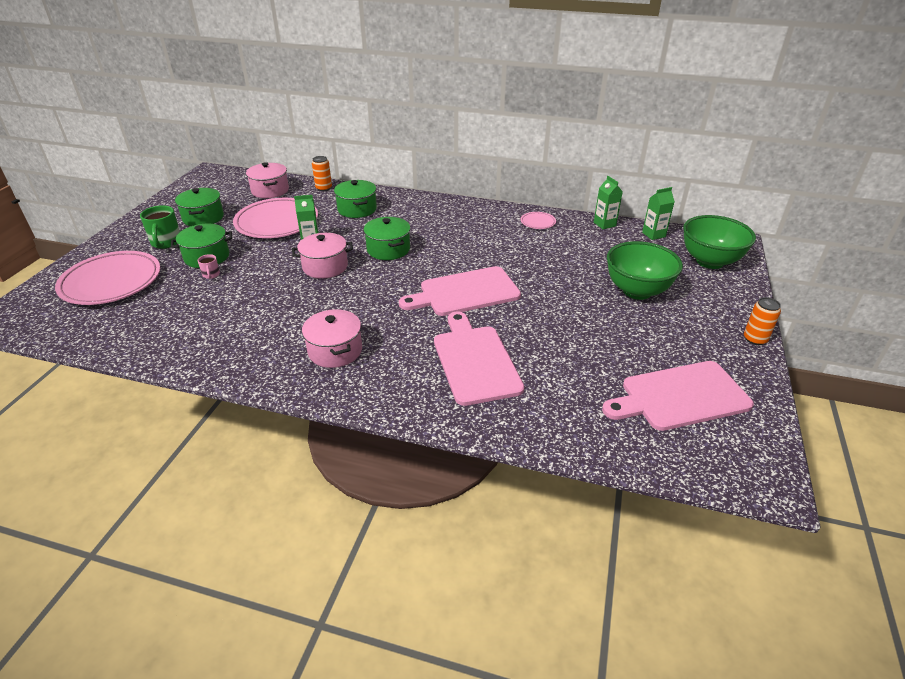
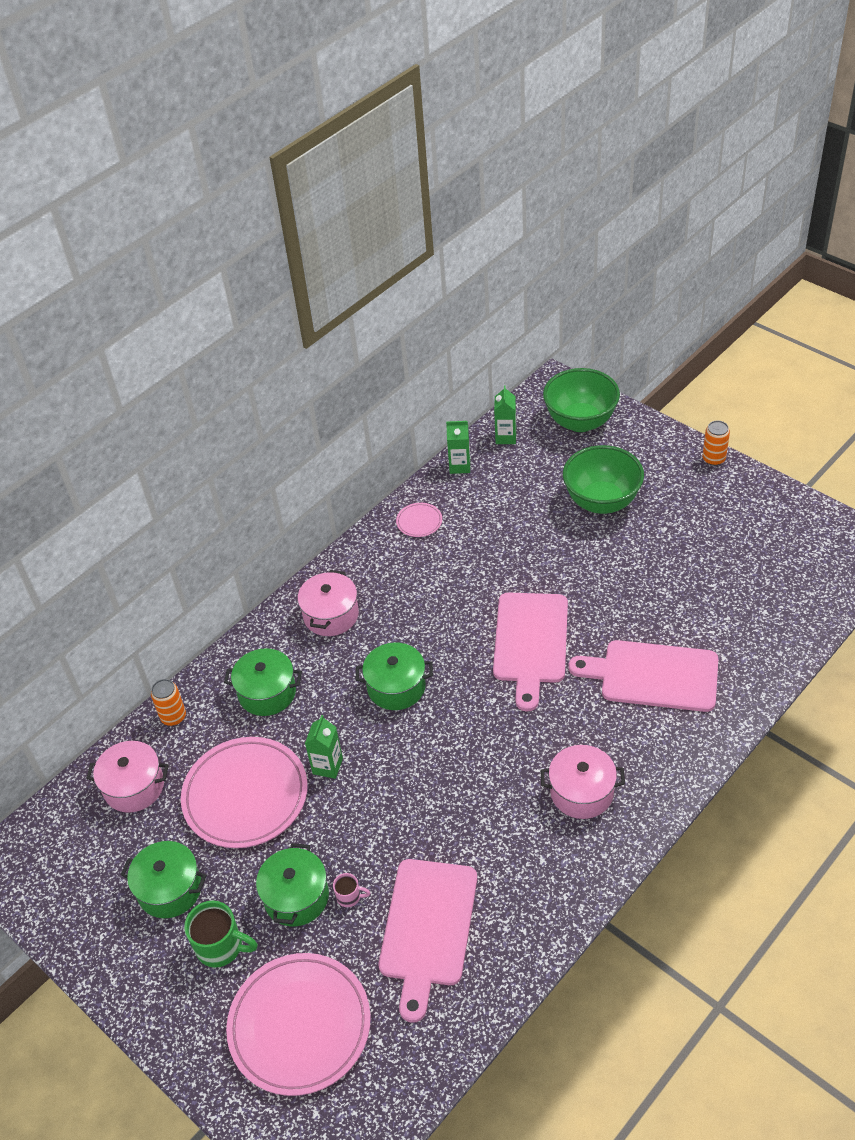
camera: 60 degrees left, 10 degrees up
(325, 267) = (400, 763): pink pot -> pink pot (331, 615)
(680, 397) = (765, 549): pink cutting board -> pink cutting board (428, 928)

